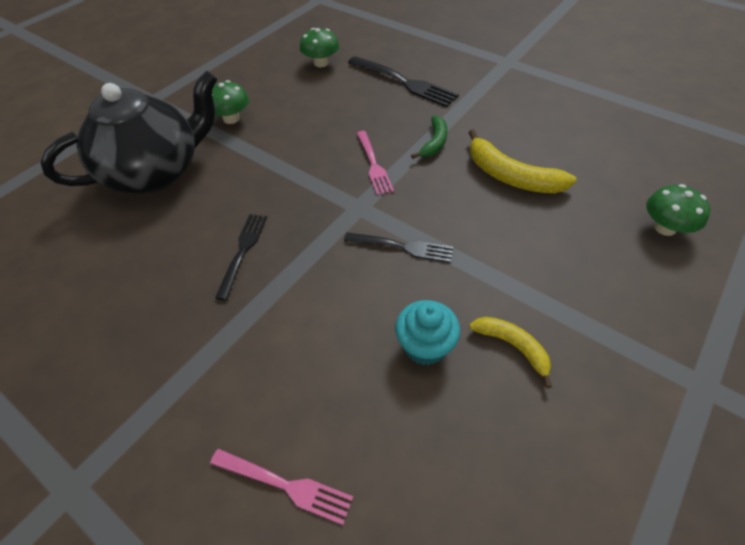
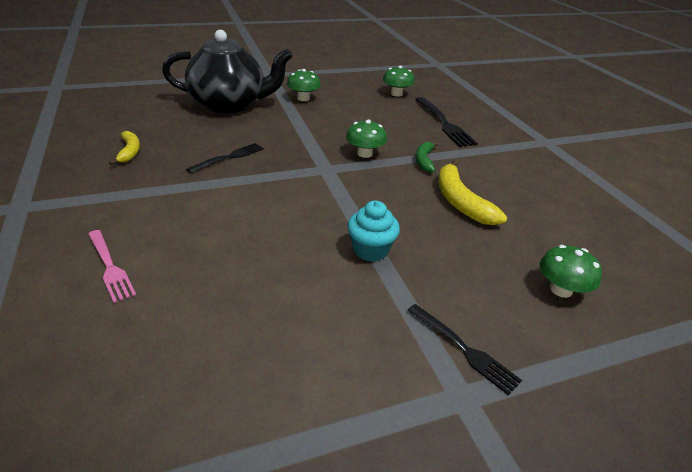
camera: 30 degrees right, 15 degrees down
(373, 164) = (364, 154): pink fork -> green mushroom
(402, 247) = (328, 200): black fork -> black fork (464, 349)
(425, 346) = (275, 253): turquoise cupcake -> turquoise cupcake (370, 250)
(434, 142) = (424, 161): green banana -> green banana turned 135 degrees clockwise
(512, 346) = (335, 286): yellow banana -> yellow banana (130, 151)

